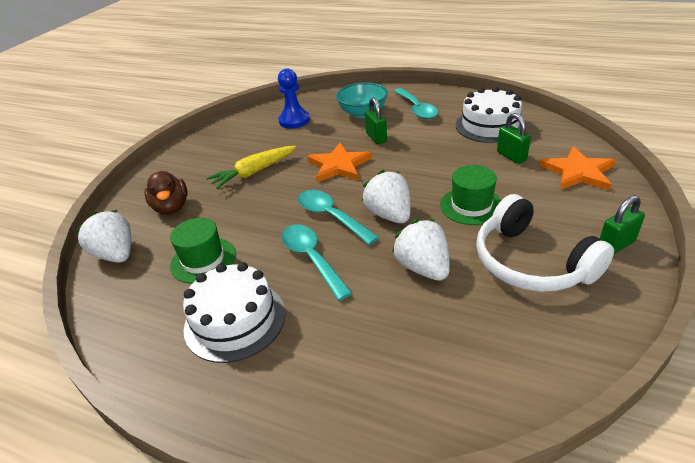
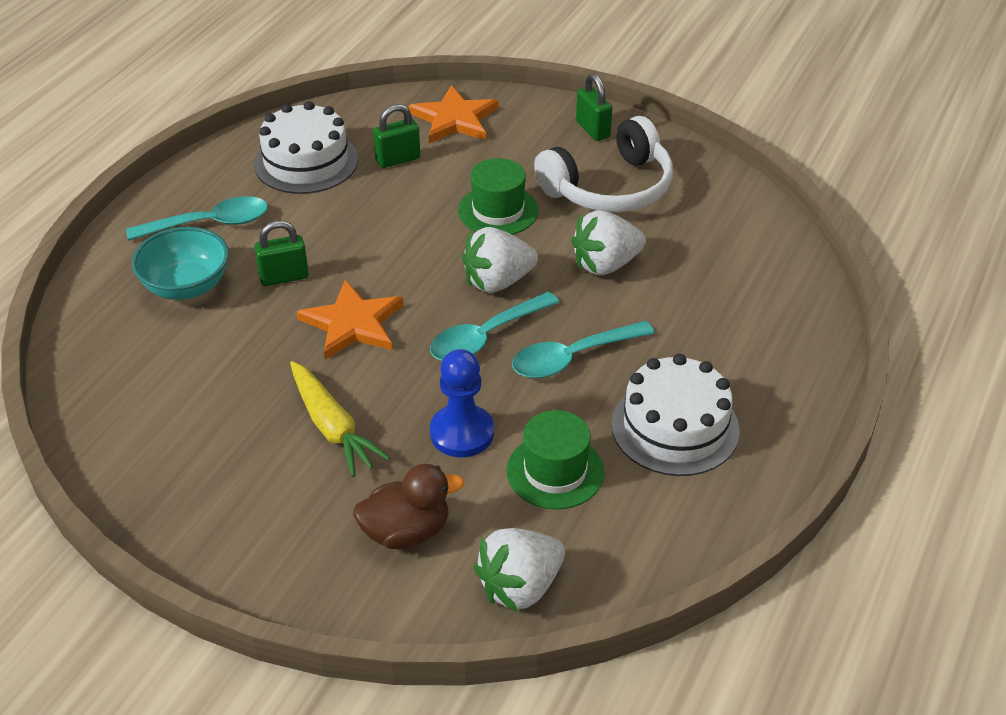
camera: 90 degrees left, 5 degrees up
(294, 120) = (163, 377): blue pawn -> blue pawn (462, 433)

